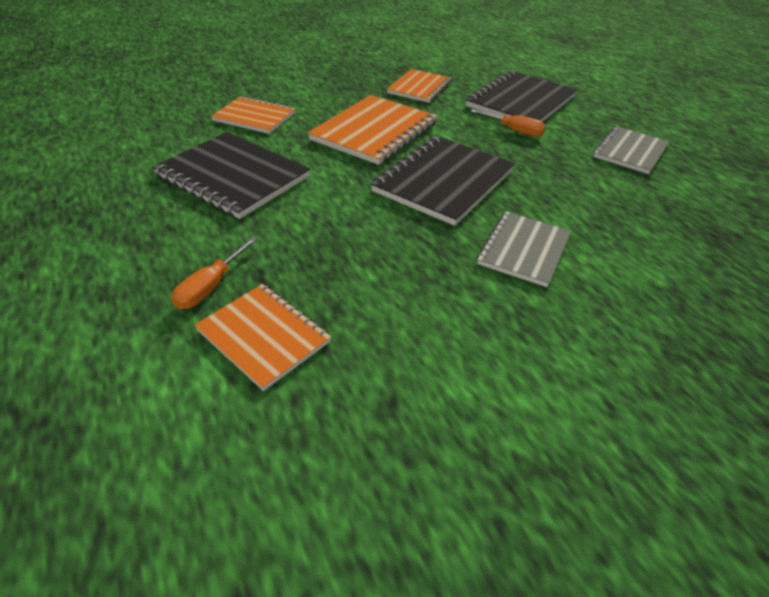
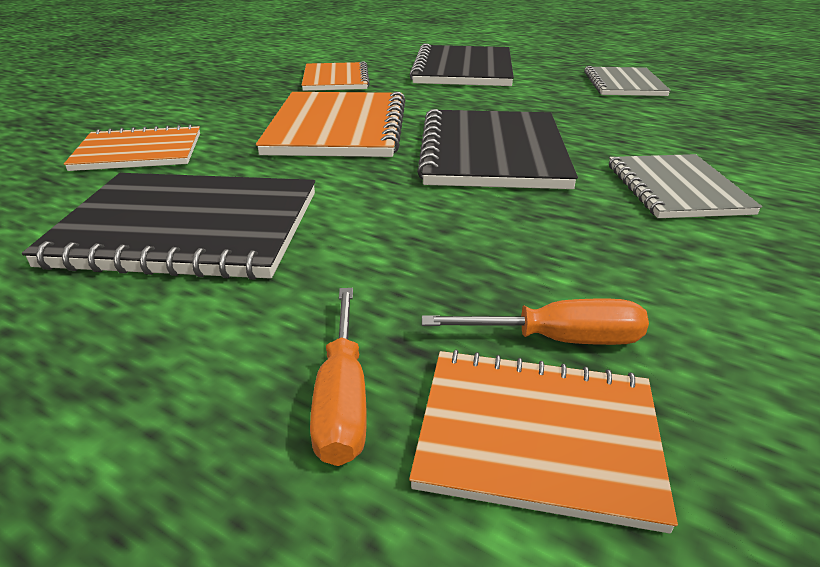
camera: 30 degrees left, 10 degrees down
(514, 131) = (494, 92): orange screwdriver -> orange screwdriver (557, 340)

